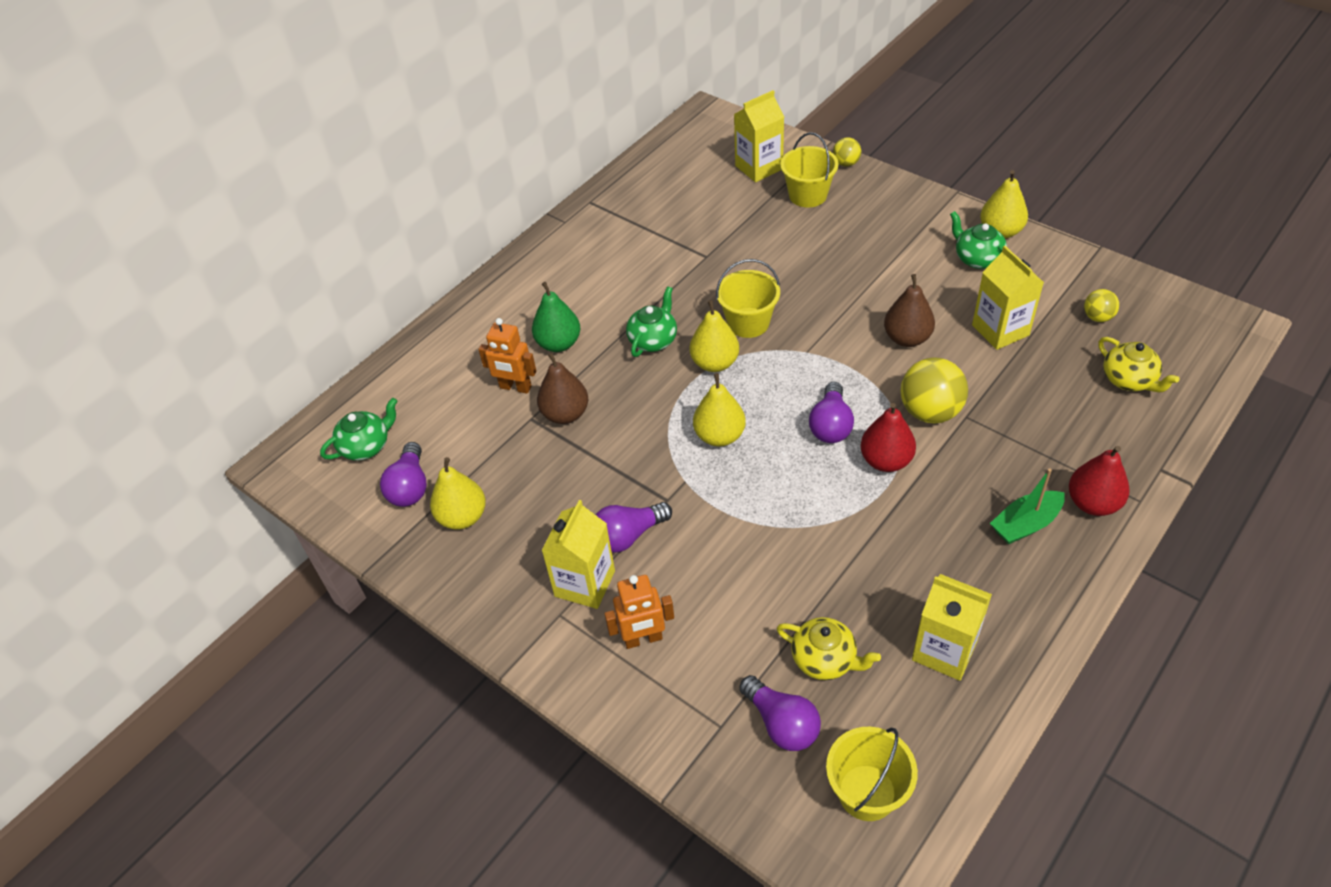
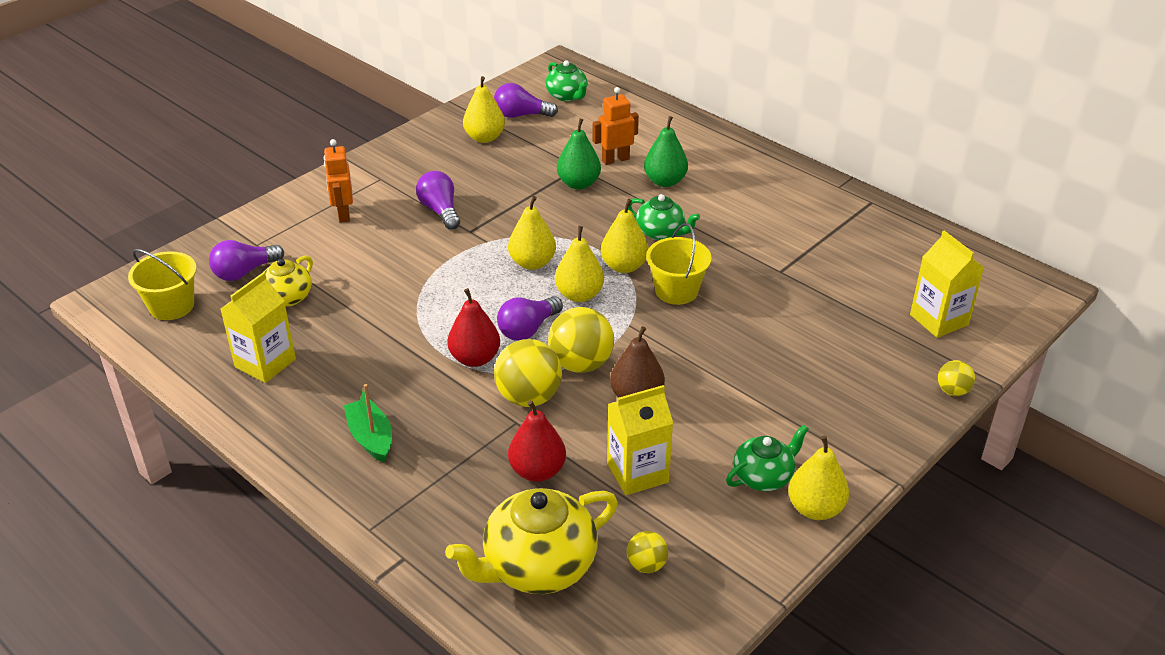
camera: 90 degrees right, 10 degrees down
(515, 387) = (615, 159): orange robot -> orange robot turned 45 degrees clockwise
(565, 414) = (578, 184): brown pear -> green pear
(585, 583) = (403, 190): yellow carton -> none
(767, 392) = (579, 295): none -> yellow pear
(808, 195) = (887, 352): yellow bucket -> none
(831, 425) = (528, 329): purple light bulb -> purple light bulb turned 60 degrees counterclockwise
(872, 380) = (581, 364): none -> yellow ball
(1092, 503) = (378, 491): red pear -> red pear (537, 471)
(1129, 380) = (537, 566): yellow teapot -> yellow teapot, size x1.73

